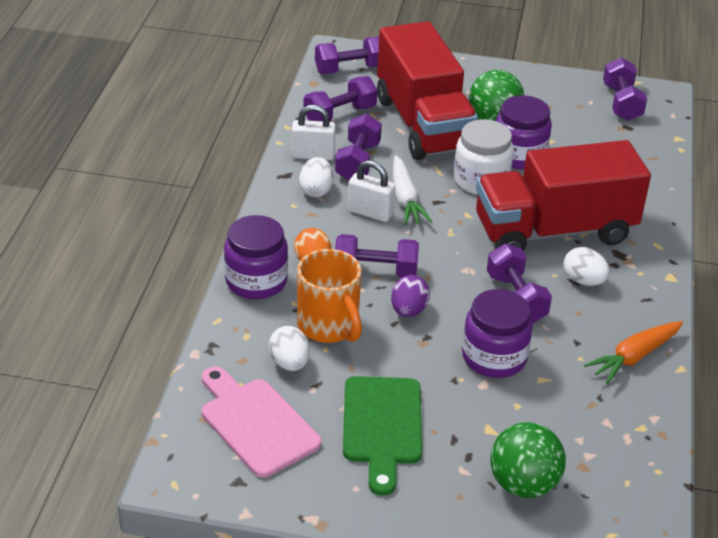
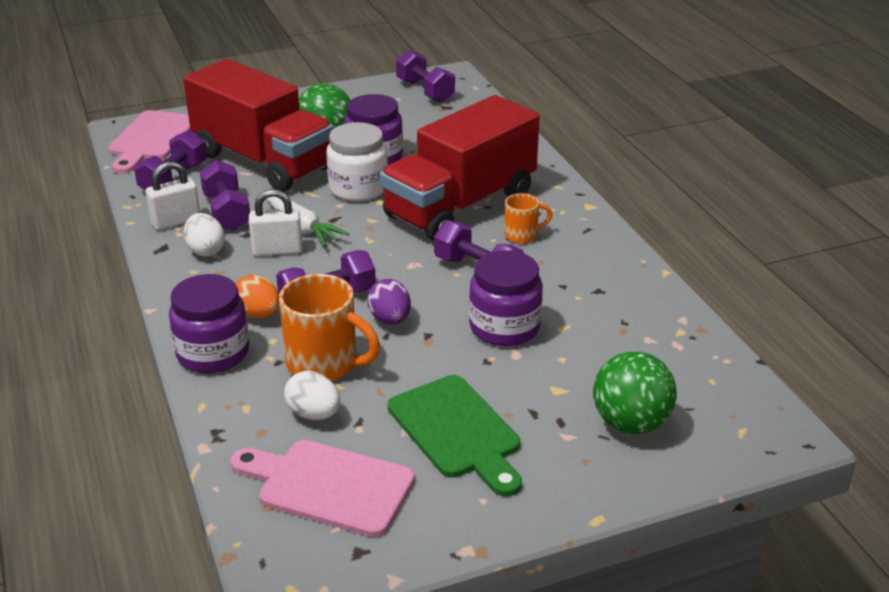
camera: 30 degrees left, 5 degrees down
(350, 69) = (151, 139): purple dumbbell -> pink cutting board
(583, 281) = (522, 235): white egg -> orange mug
(634, 357) = (620, 278): orange carrot -> none

